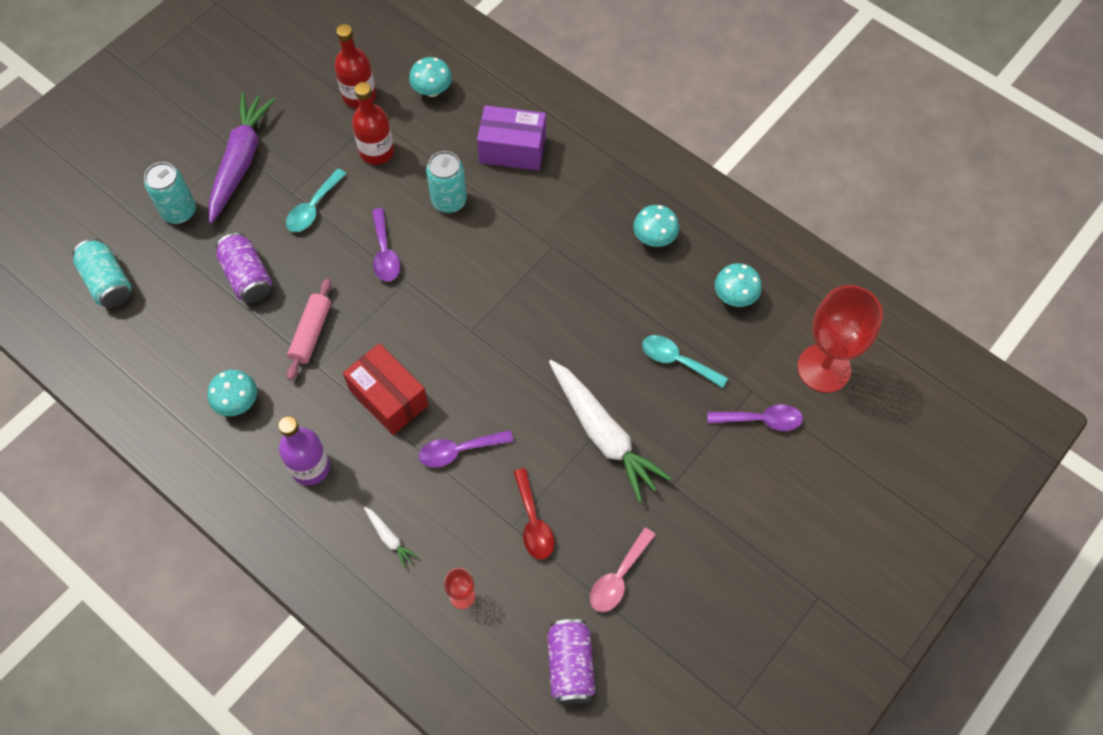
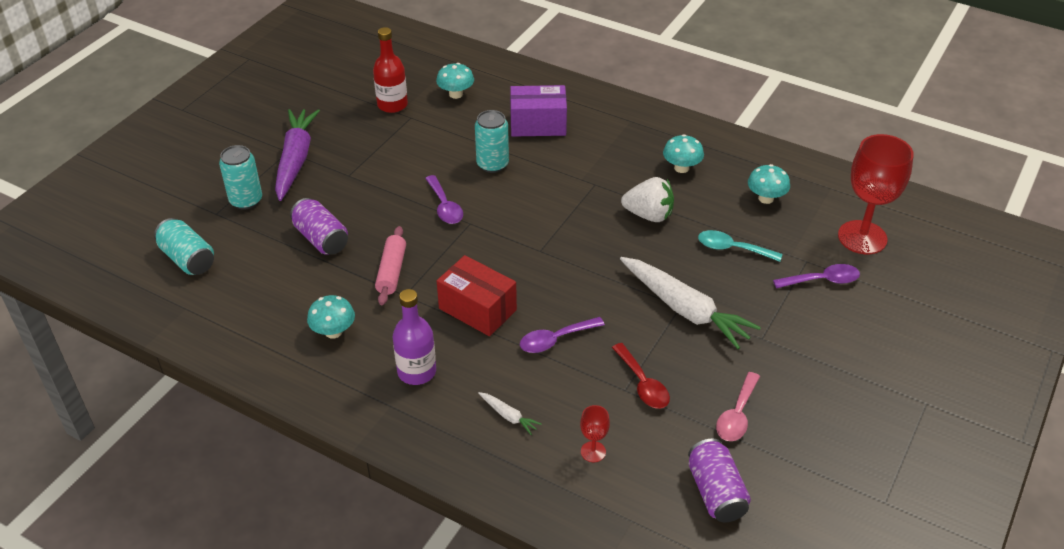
camera: 10 degrees left, 20 degrees down
(313, 208) = (370, 183): turquoise spoon -> none
(377, 151) = (418, 139): red bottle -> none
(600, 299) = (649, 215): none -> white strawberry

